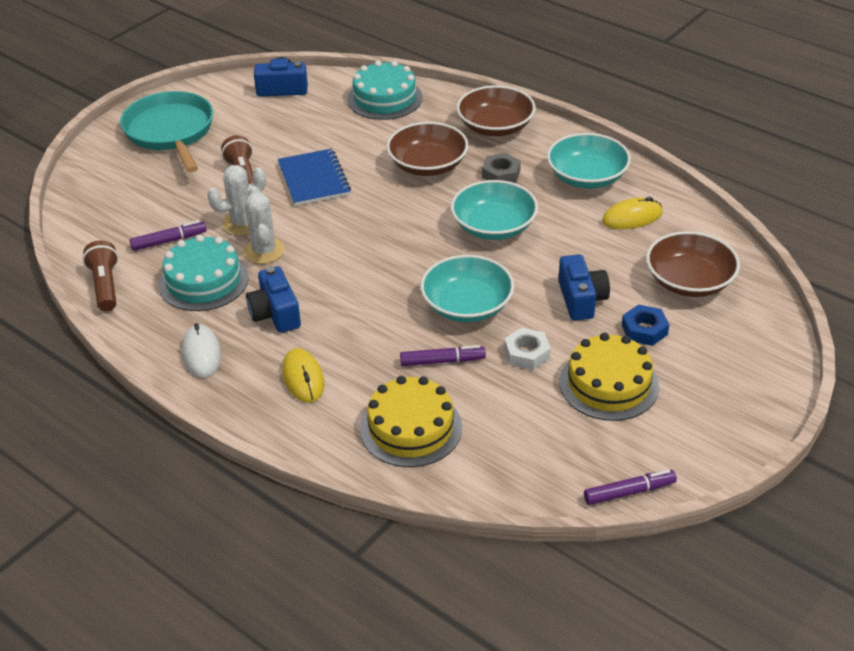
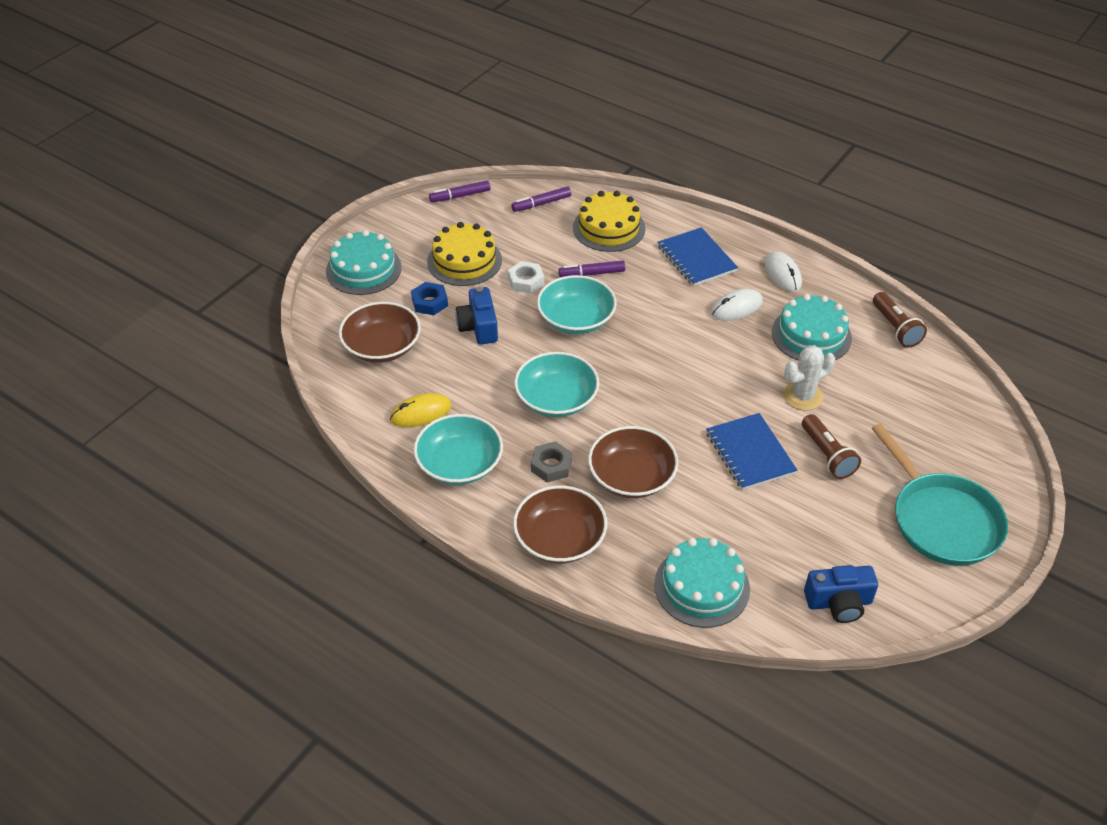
camera: 175 degrees right, 5 degrees up
(169, 241) = (864, 374): purple marker -> purple marker (541, 204)
(264, 251) = (769, 366): white cactus -> none
(275, 313) = (736, 307): blue camera -> white mouse
(303, 378) = (696, 258): yellow mouse -> blue notebook
(740, 376) = (363, 269): none -> turquoise cake

